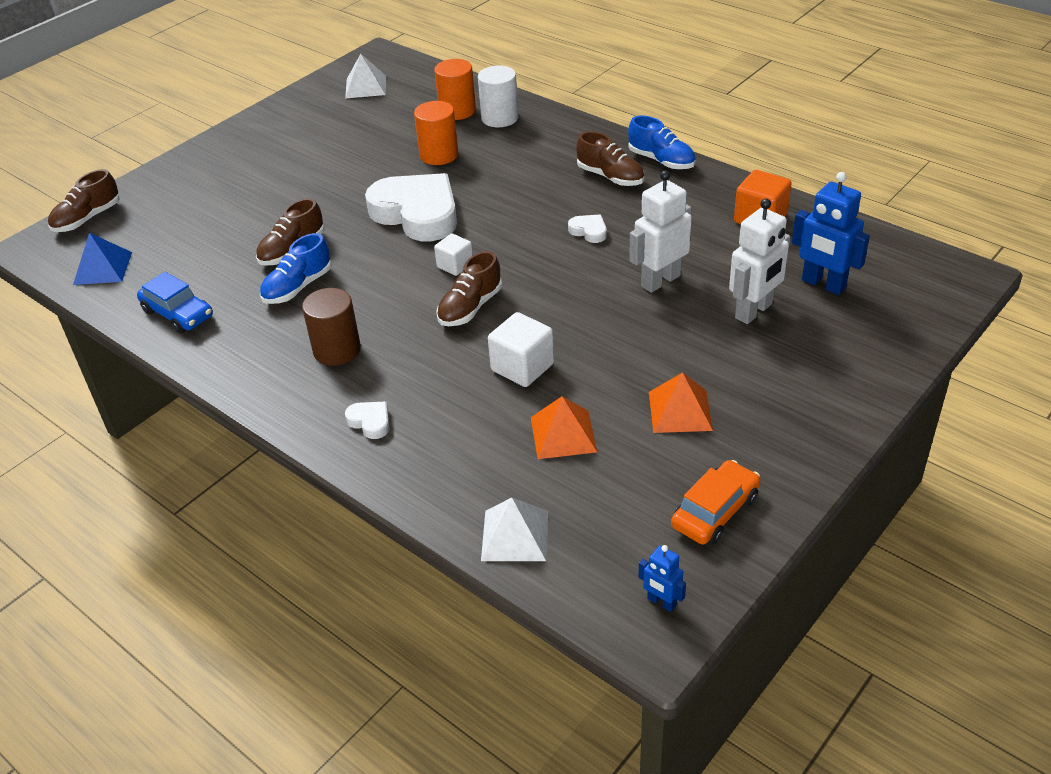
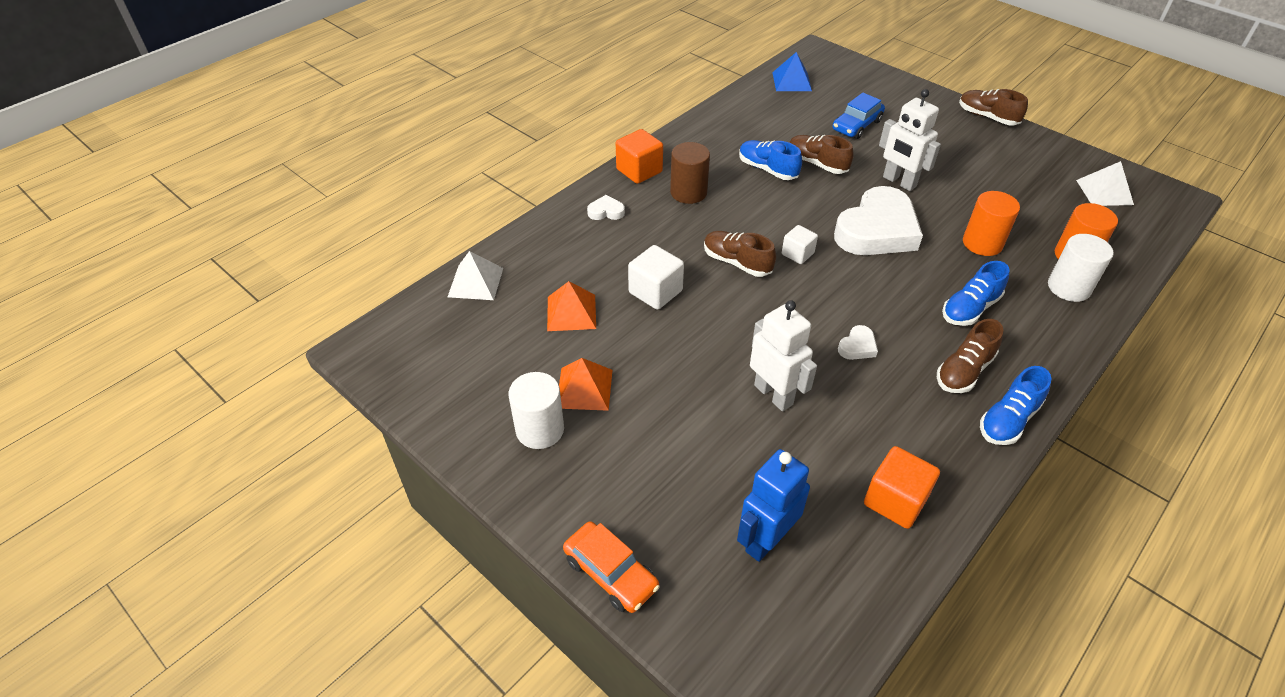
camera: 90 degrees right, 5 degrees up
(87, 219) = (853, 67): brown shoe -> brown shoe (987, 117)
(178, 313) = (737, 118): blue car -> blue car (856, 125)
(283, 397) = (639, 171): none -> orange cube
(370, 422) = (606, 211): white heart -> white heart turned 135 degrees counterclockwise
(531, 168) = (970, 309): none -> blue shoe
(661, 602) = (388, 355): blue robot -> none
(715, 511) = (463, 397): orange car -> orange car (611, 573)
(745, 439) = (540, 429): none -> white cylinder
(754, 311) = (720, 466): white robot -> white robot (899, 182)

